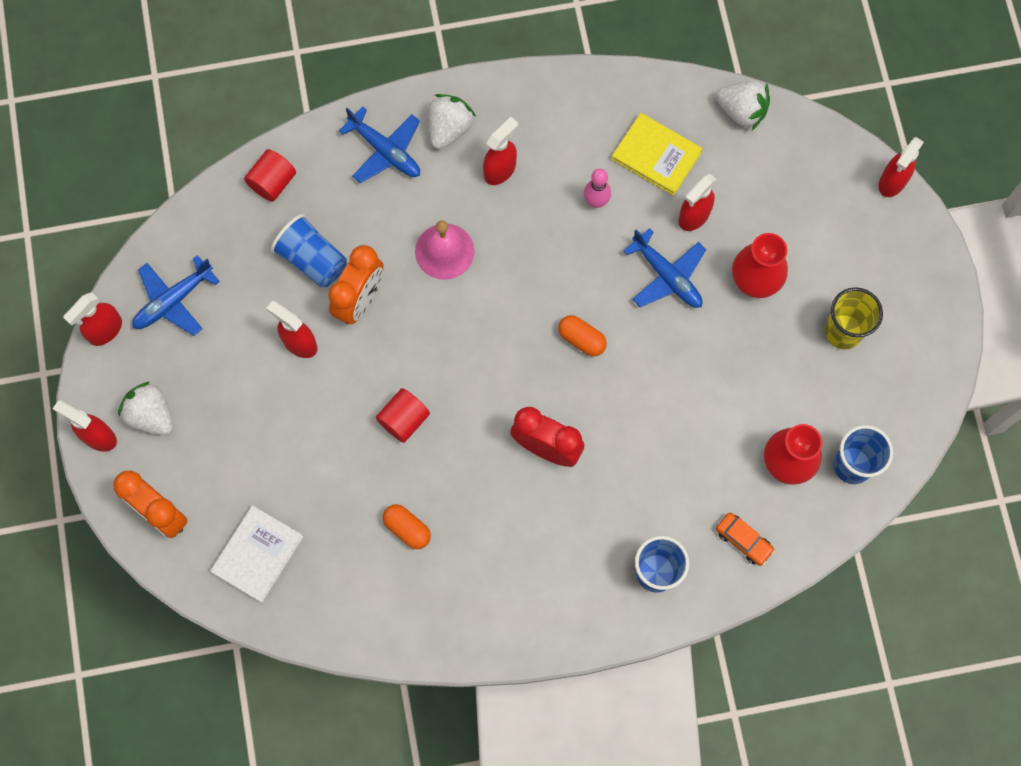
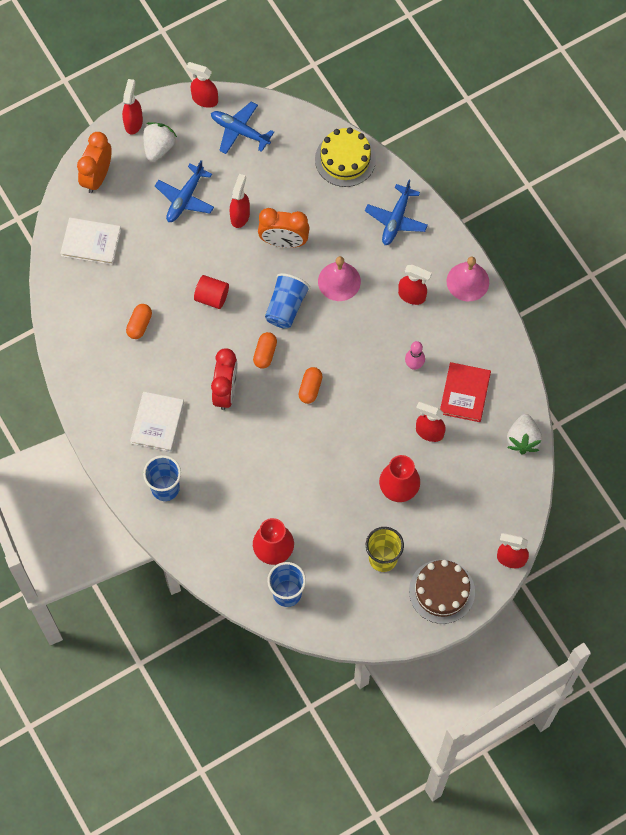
camera: 70 degrees right, 5 degrees down
(272, 182) = (345, 159): red cylinder -> yellow cake
(312, 259) = (300, 203): blue cup -> blue cup (286, 307)
(449, 128) = (429, 253): white strawberry -> none
(506, 97) = (467, 281): none -> pink bell
(511, 379) = (265, 353): none -> orange capsule
(559, 552) = (157, 423): none -> white book
(656, 155) = (465, 393): yellow book -> red book
(667, 276) = (377, 429): blue plane -> blue plane (185, 198)
(743, 540) = (207, 537): orange car -> none
(909, 277) = (441, 591): none -> brown cake

